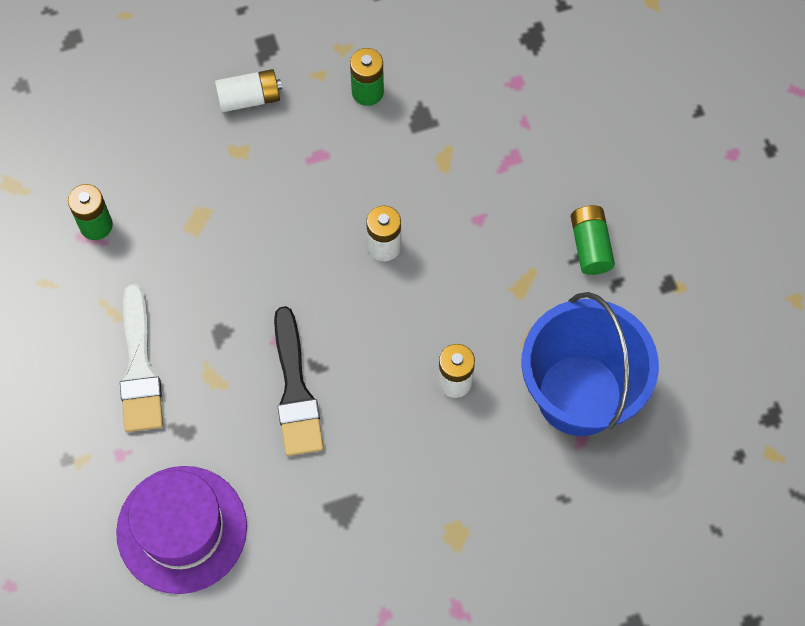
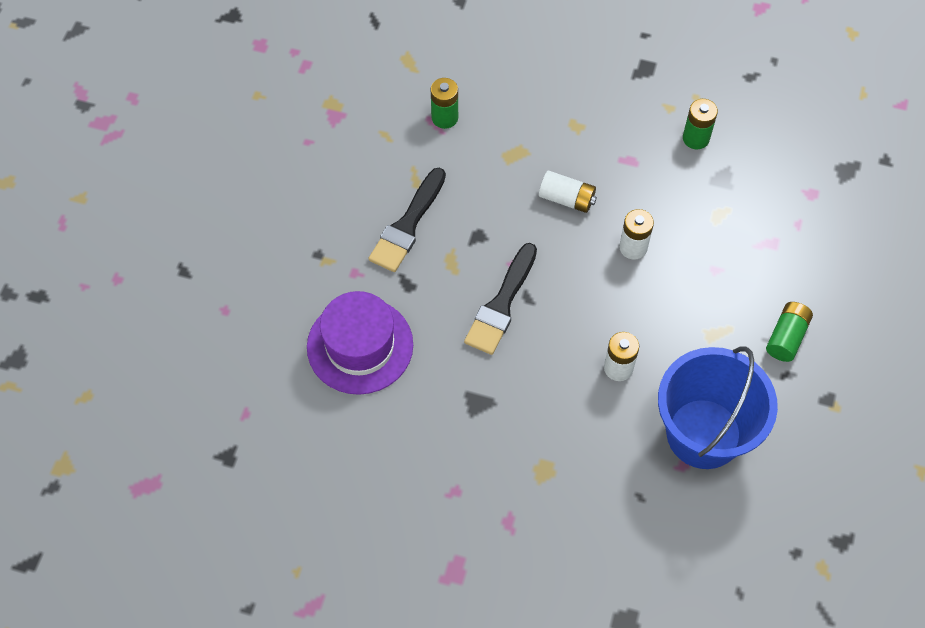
camera: 35 degrees right, 5 degrees down
(140, 367) = (407, 225): white brush -> black brush
(249, 98) = (608, 95): white battery -> white battery (567, 199)

